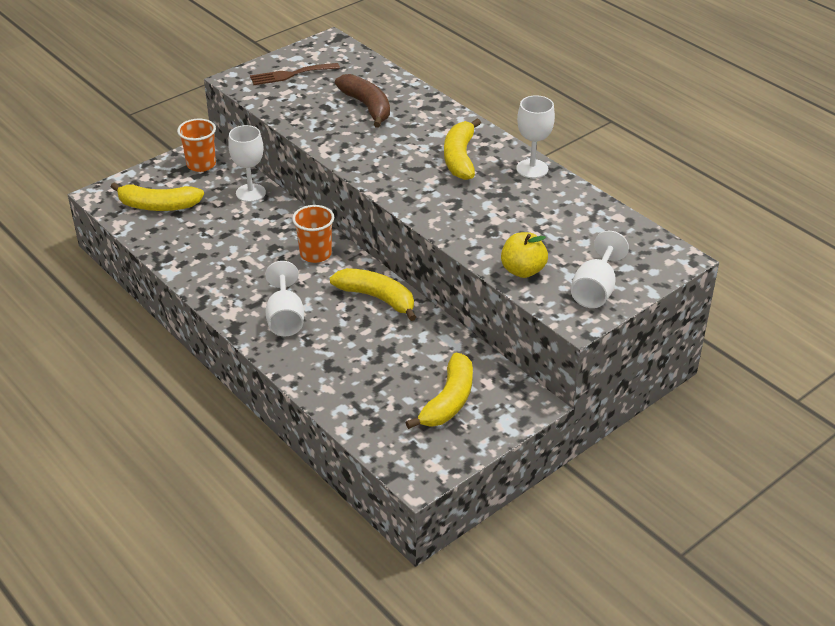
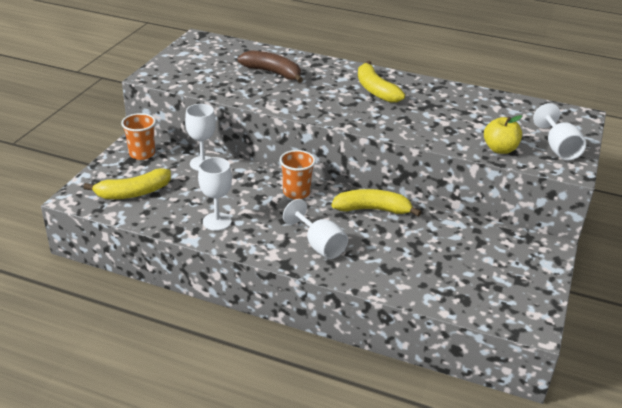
camera: 30 degrees left, 5 degrees down
(290, 75) = (191, 64): brown fork -> none
(448, 401) = (496, 264): yellow banana -> none
(532, 169) = (430, 85): white goblet -> white goblet (217, 221)

